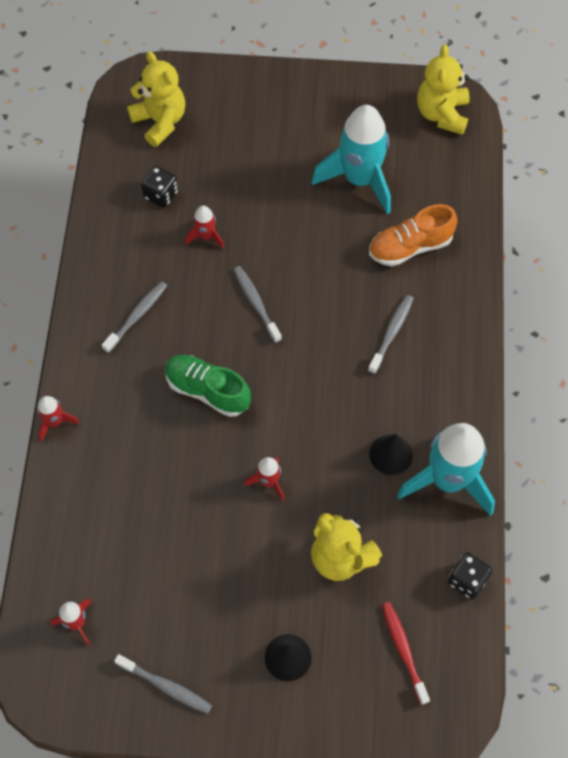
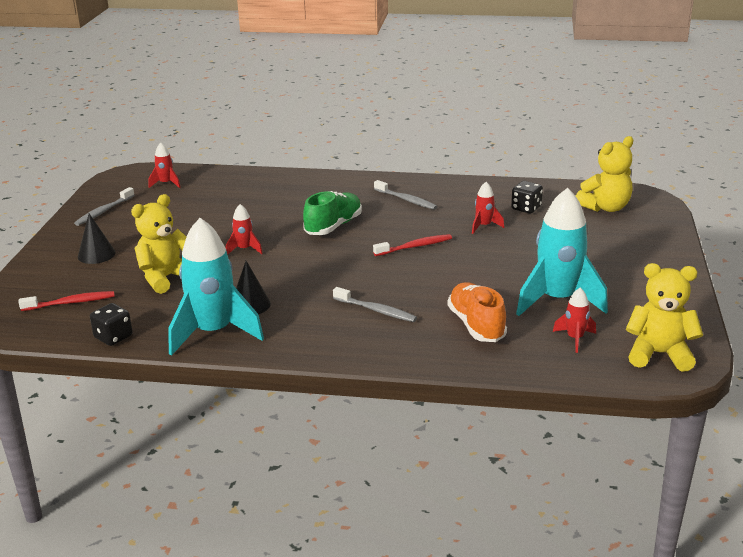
camera: 95 degrees right, 35 degrees down
(55, 422) = (320, 174): red rocket -> red rocket (575, 338)
(256, 303) = (414, 247): grey toothbrush -> red toothbrush

